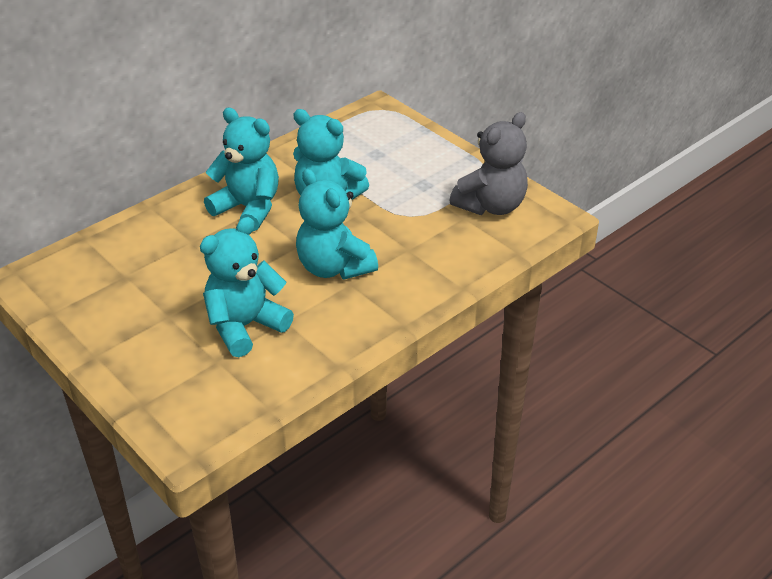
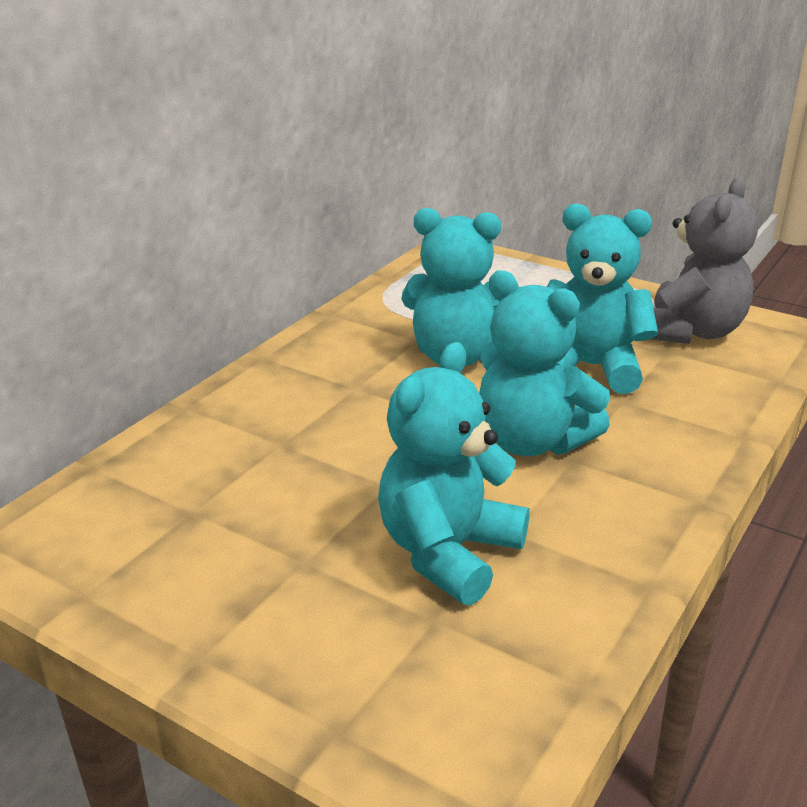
camera: 15 degrees left, 10 degrees down
(248, 208) = (346, 385): turquoise teddy bear -> turquoise teddy bear (590, 367)

